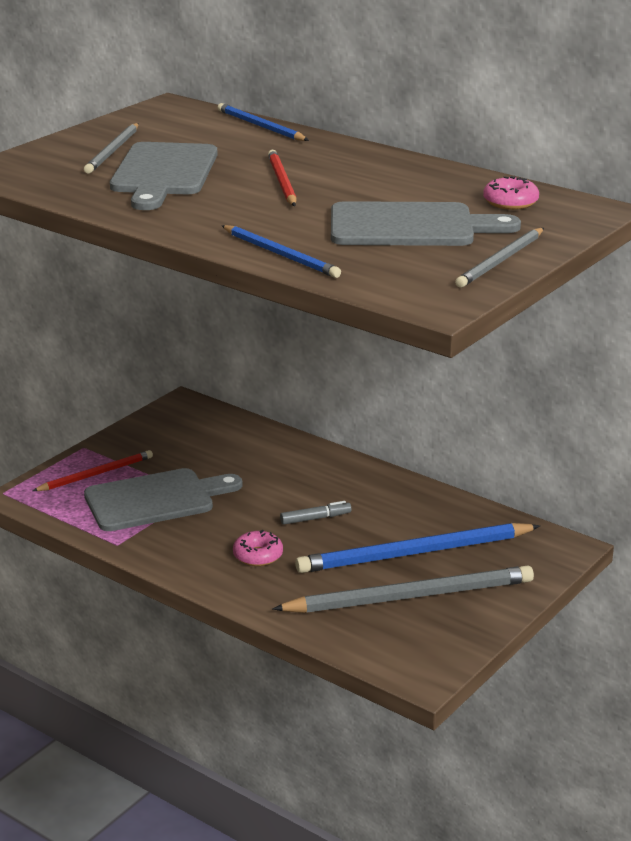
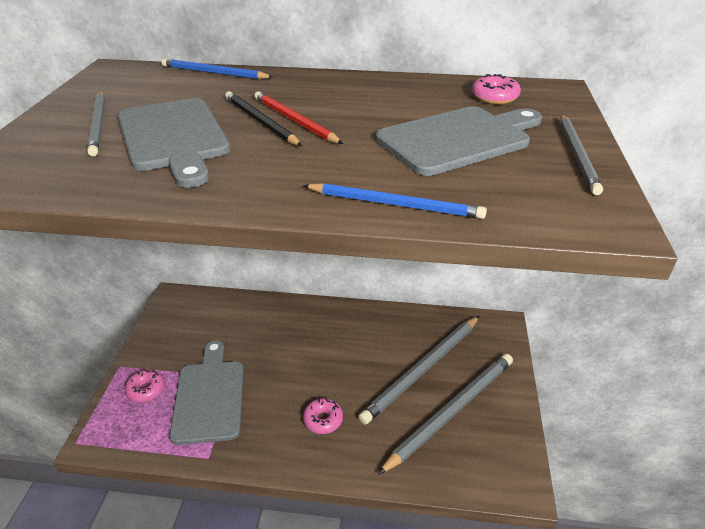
camera: 30 degrees left, 10 degrees up
(96, 474) = (146, 390): red pencil -> pink donut
(155, 500) = (209, 397): grey cutting board -> grey cutting board turned 45 degrees counterclockwise
(251, 176) = (260, 121): none -> black pencil
(315, 518) = (336, 366): grey marker -> none
(414, 553) = (422, 370): blue pencil -> grey pencil

